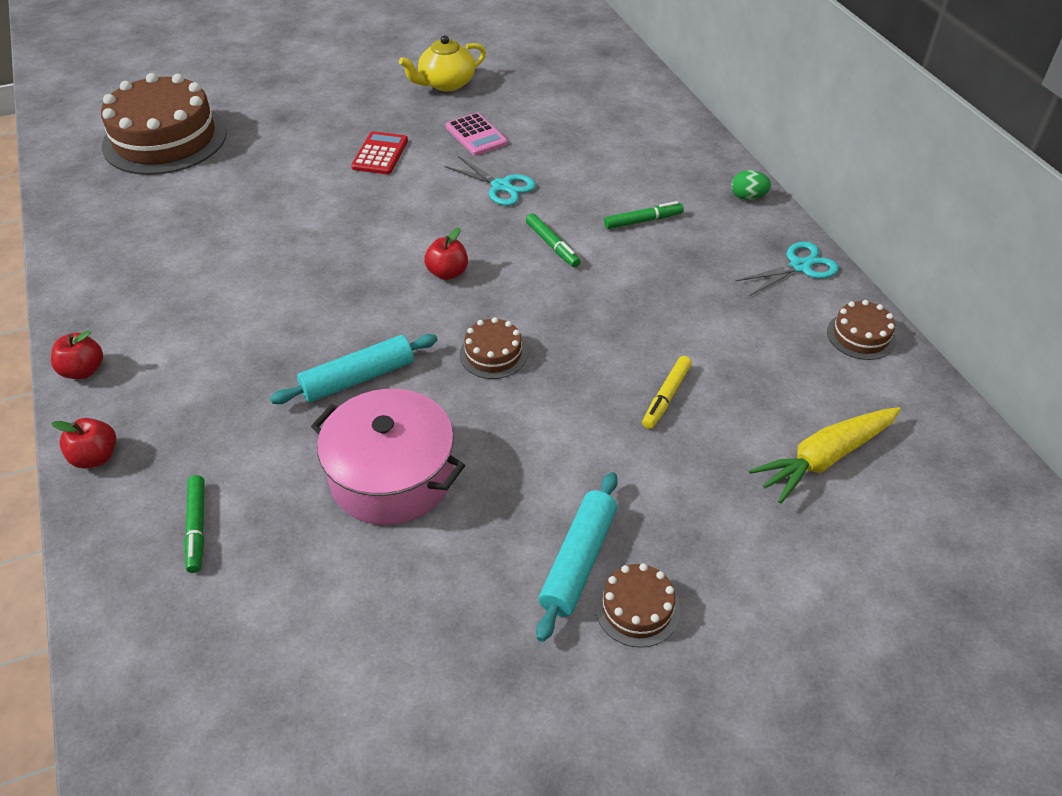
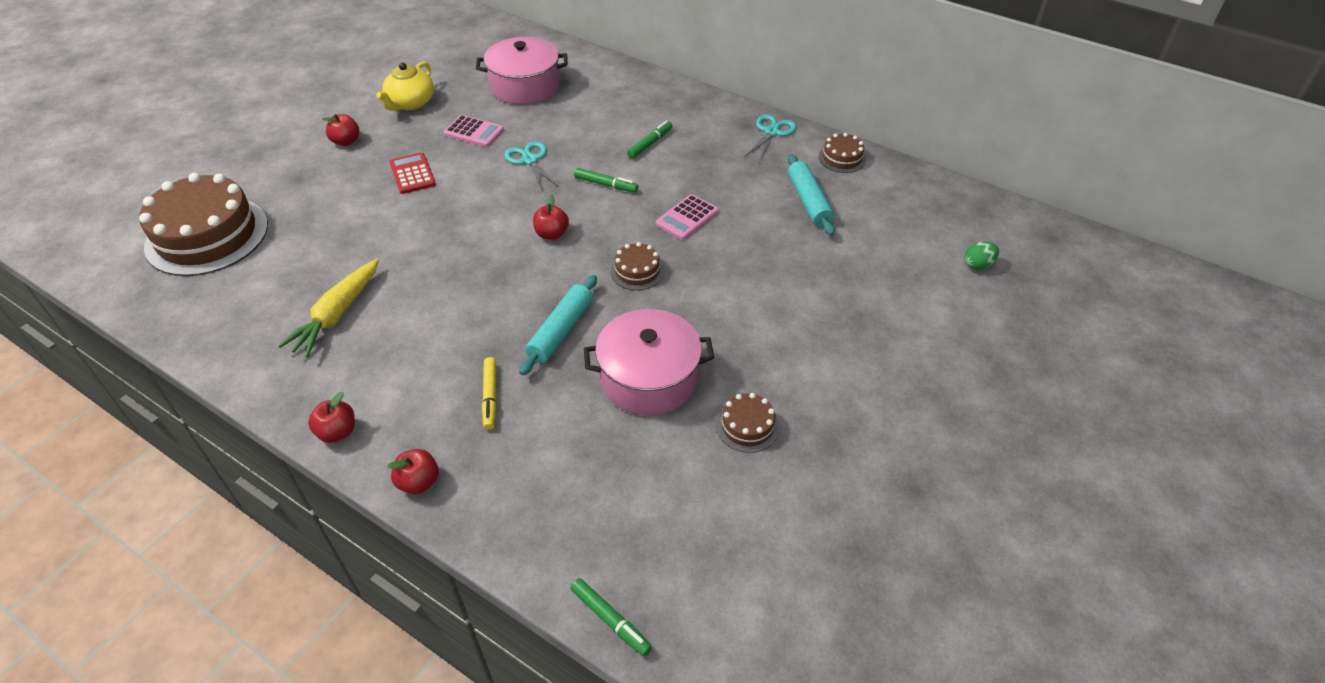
camera: 35 degrees left, 0 degrees up
(197, 527) = (549, 482): green marker -> green marker (610, 620)
(354, 99) = (346, 141): none -> red apple
(501, 186) = (530, 160): turquoise scissors -> turquoise scissors turned 120 degrees counterclockwise
(571, 107) = (525, 86): none -> pink pot
(579, 561) = (810, 363): turquoise rolling pin -> turquoise rolling pin (809, 201)
(603, 321) = (687, 218): none -> pink calculator
(637, 608) = (866, 370): brown cake -> brown cake (747, 426)
(666, 397) = (769, 245): yellow marker -> yellow marker (490, 397)
(748, 197) = (701, 101): green egg -> green egg (978, 265)
(824, 458) = (886, 236): yellow carrot -> yellow carrot (337, 315)

